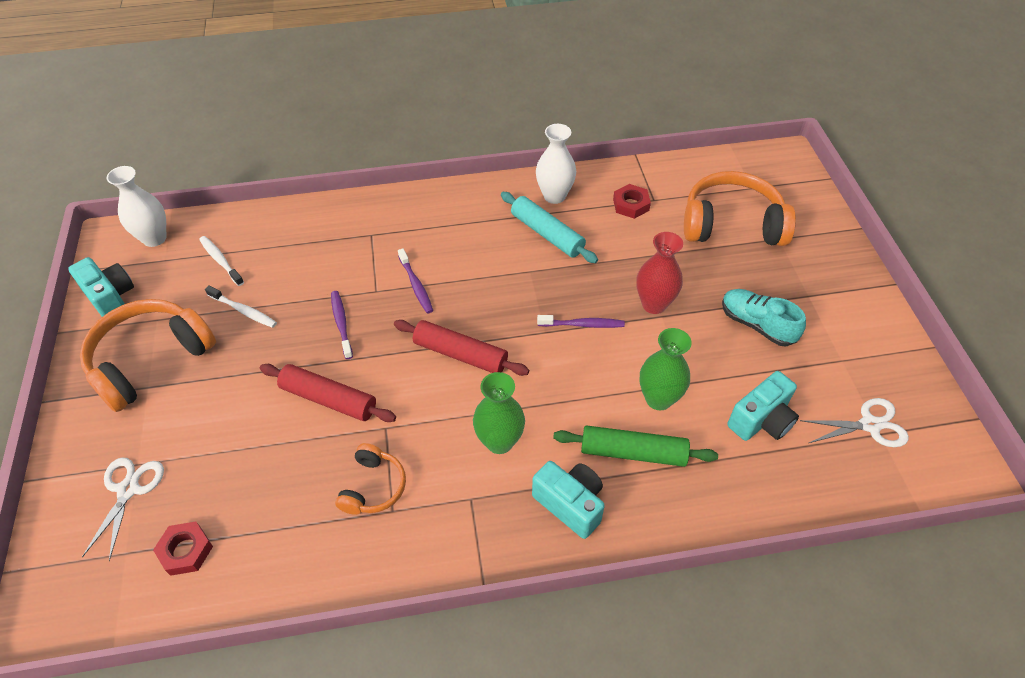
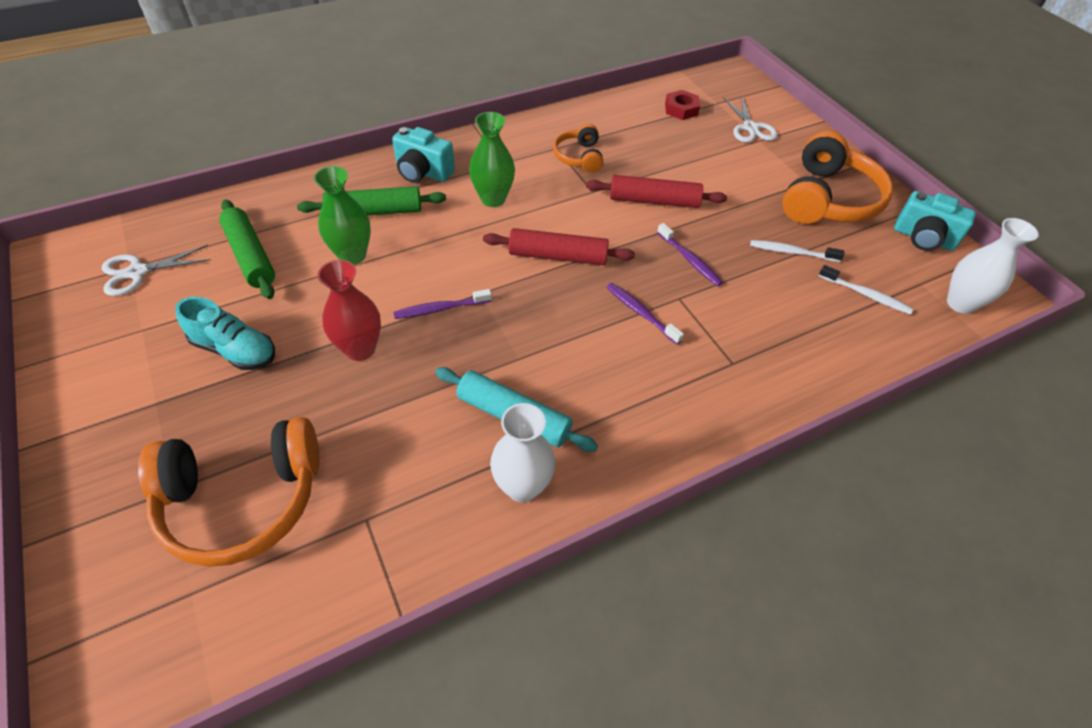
camera: 160 degrees right, 0 degrees up
(631, 205) = (402, 499): red nut -> none
(761, 420) = (250, 256): turquoise camera -> green rolling pin

